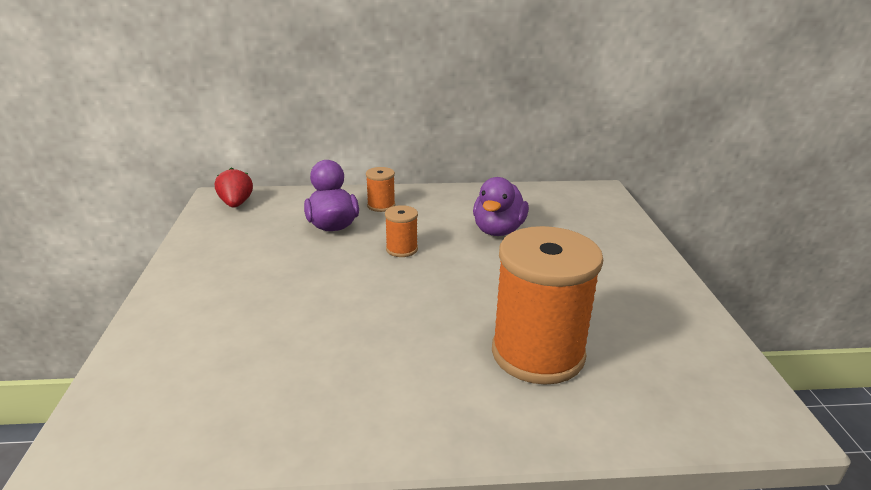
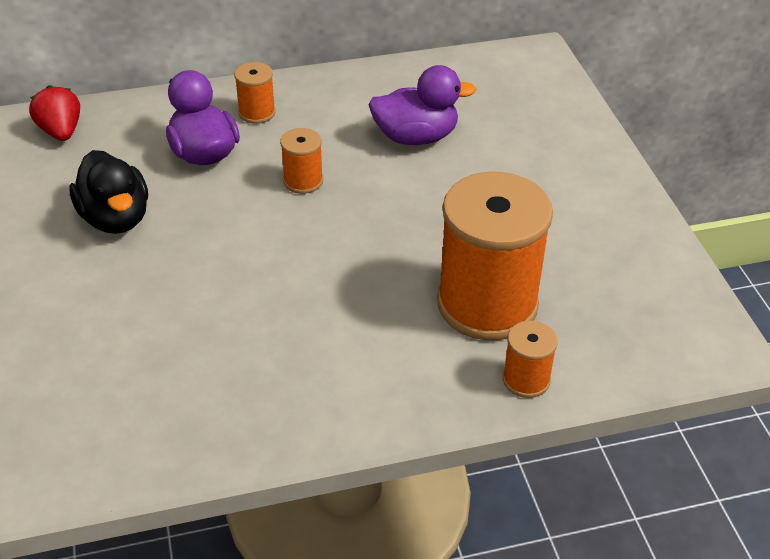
camera: 10 degrees left, 15 degrees up
(248, 258) = (116, 218): none -> black duck
(498, 230) = (416, 137): purple duck -> purple duck turned 105 degrees counterclockwise
(566, 424) = (526, 379): none -> orange spool

